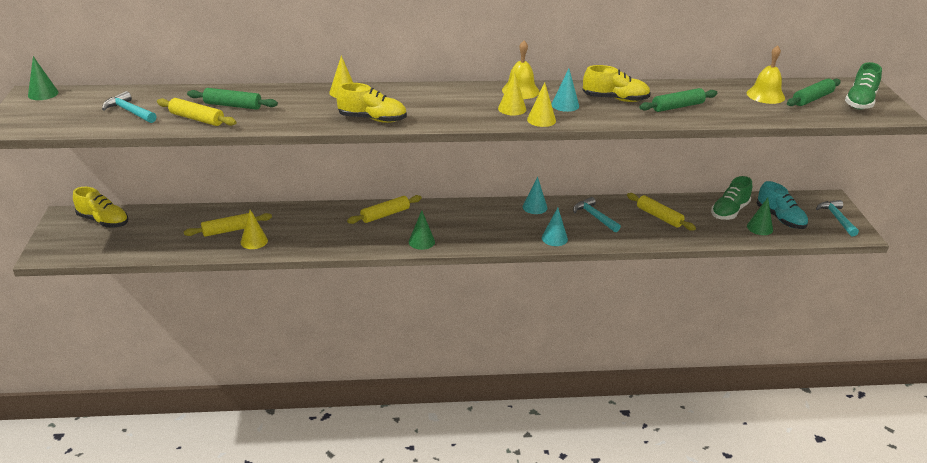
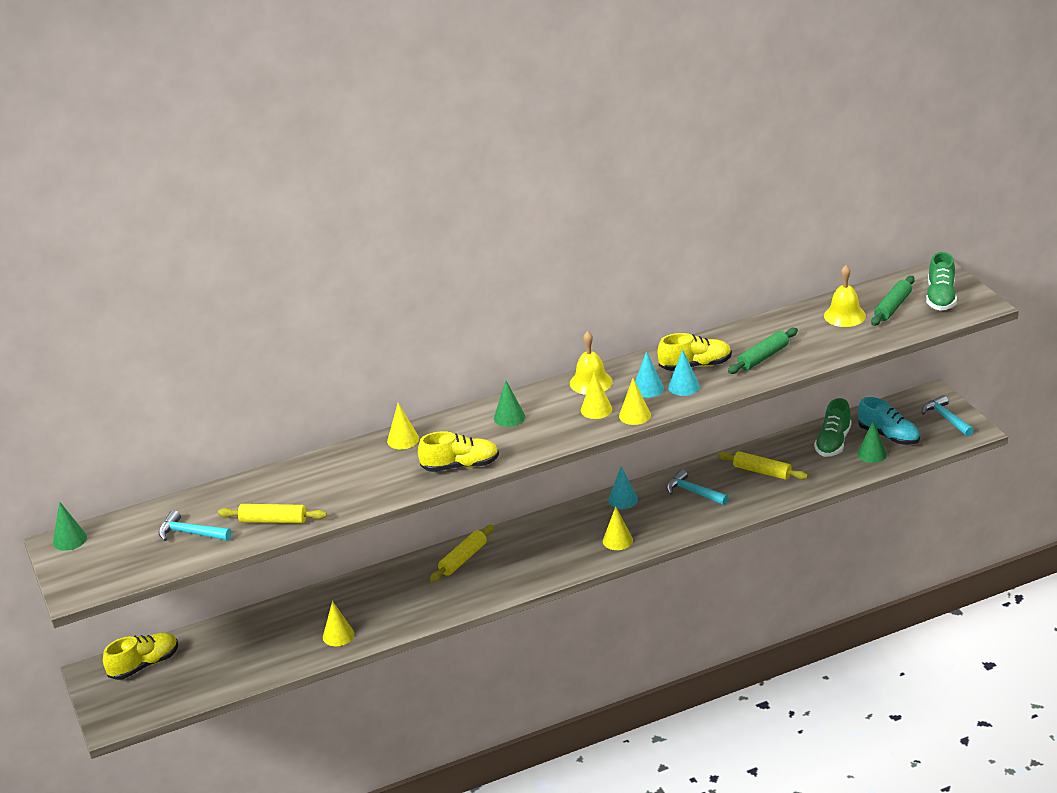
camera: 15 degrees left, 0 degrees up
(103, 221) = (144, 665): yellow shoe -> yellow shoe turned 45 degrees counterclockwise
(229, 230) = (300, 631): yellow rolling pin -> none
(233, 105) = (297, 492): green rolling pin -> none
(421, 241) = (524, 579): green cone -> green cone (509, 417)
(513, 234) = (617, 540): none -> yellow cone
(554, 238) = (664, 532): turquoise cone -> turquoise cone (683, 386)

